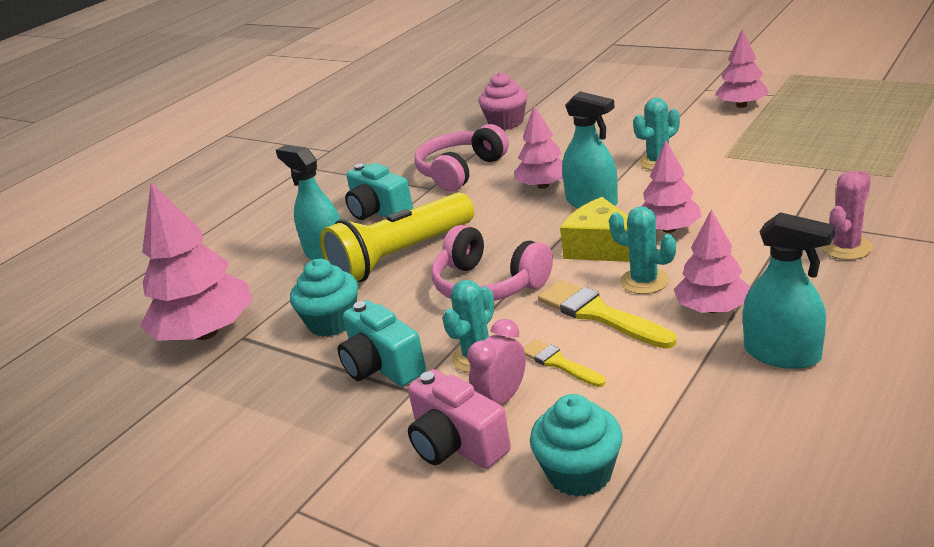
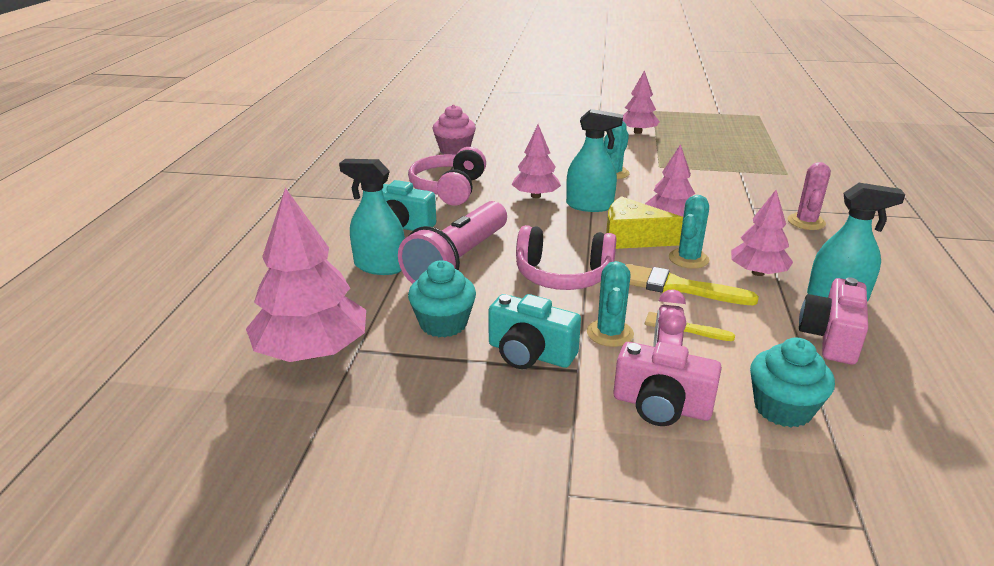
camera: 30 degrees left, 0 degrees up
(400, 256) = (458, 261): yellow flashlight -> pink flashlight
(644, 281) = (688, 259): turquoise cactus -> turquoise cactus turned 75 degrees counterclockwise
(721, 403) = (831, 338): none -> pink camera

